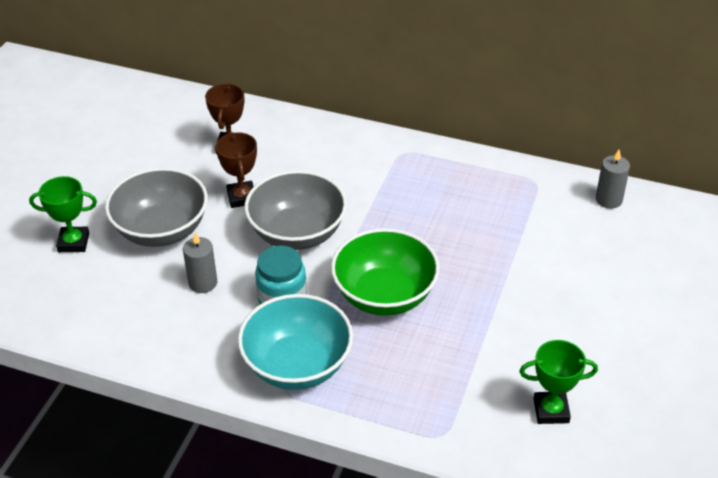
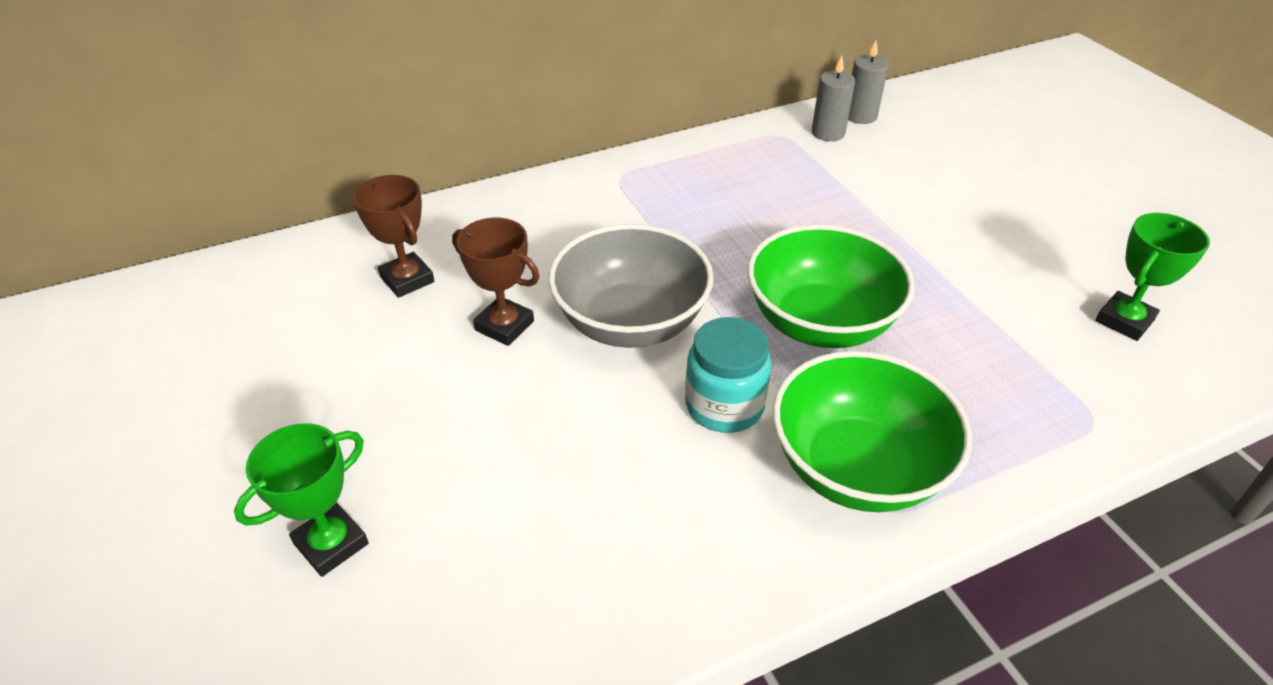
camera: 45 degrees left, 0 degrees up
(161, 230) = (451, 433): grey bowl -> none
(203, 283) = (602, 458): grey candle -> grey candle (828, 133)
(297, 365) = (857, 468): turquoise bowl -> green bowl

